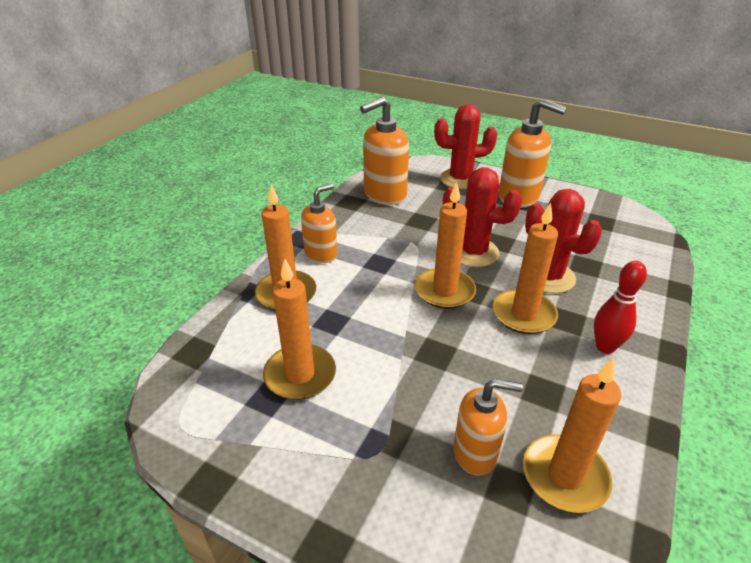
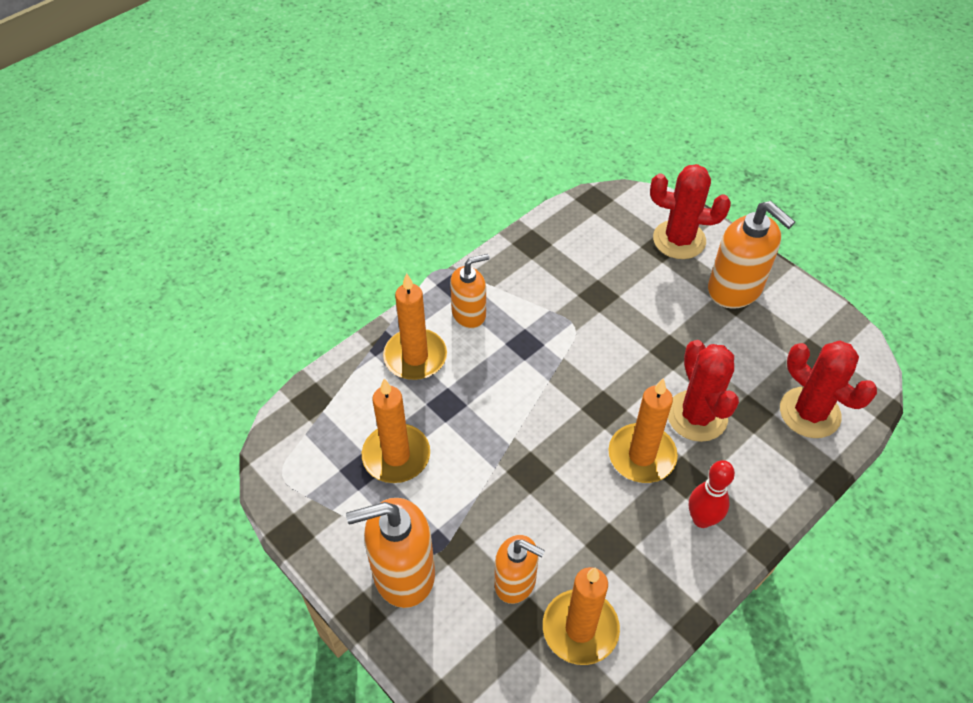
camera: 20 degrees right, 15 degrees up
(384, 194) = (575, 242): orange soap dispenser -> orange soap dispenser (403, 573)
(444, 291) = (575, 401): orange candle -> none
(473, 252) = (633, 358): red cactus -> red cactus (809, 413)

